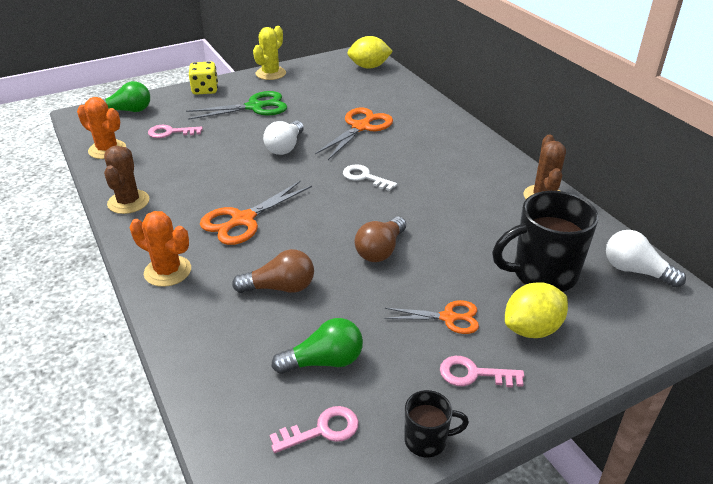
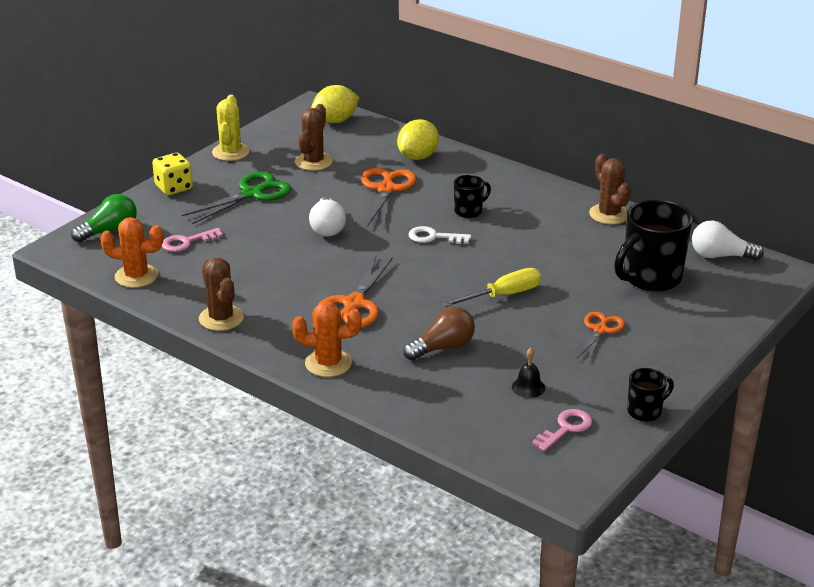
camera: 25 degrees left, 5 degrees down
(324, 93) = (313, 162): none -> brown cactus
(324, 361) = (528, 387): green light bulb -> black bell
(380, 250) = (503, 295): brown light bulb -> yellow screwdriver
(415, 162) = (469, 211): none -> black mug
(448, 317) = (600, 330): orange scissors -> orange scissors turned 45 degrees counterclockwise
(474, 374) = (648, 362): pink key -> none
(532, 329) = (669, 320): yellow lemon -> yellow lemon (418, 157)

